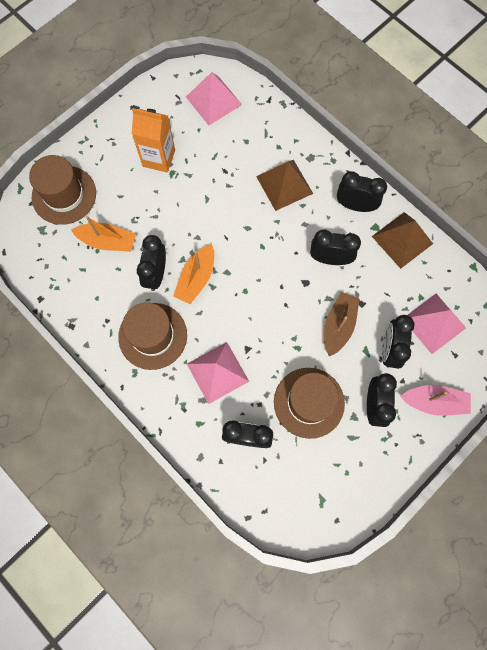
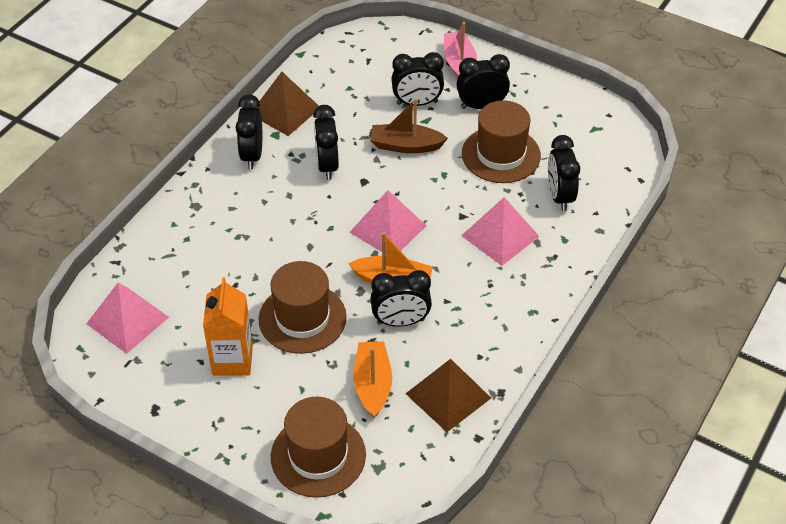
camera: 105 degrees left, 25 degrees down
(153, 336) = (481, 305): brown hat -> brown hat (302, 318)
(284, 184) = (240, 223): brown pyramid -> brown pyramid (448, 396)
(434, 323) = (375, 74): pink pyramid -> pink pyramid (388, 229)

